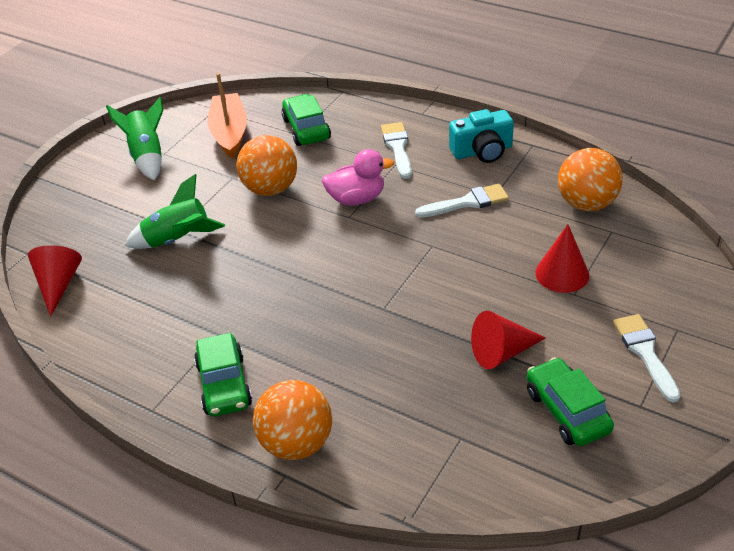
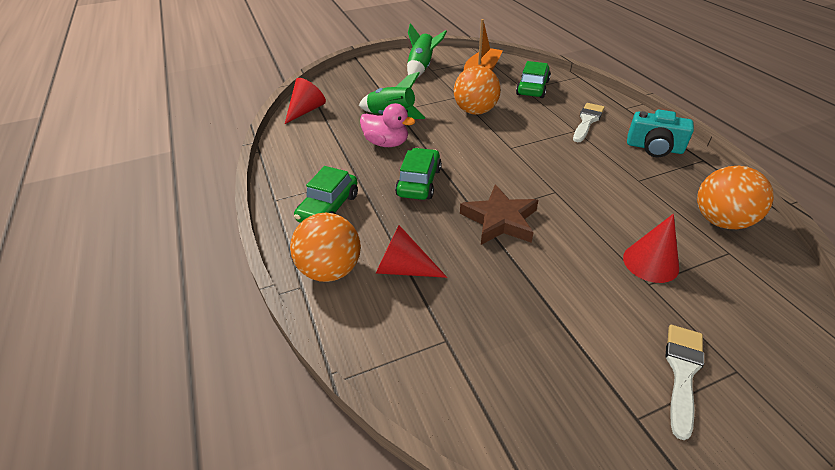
camera: 35 degrees right, 0 degrees up
(356, 199) = (527, 139): pink duck -> pink duck (386, 143)
(408, 302) = (500, 220): none -> brown star
(467, 202) = (610, 176): white brush -> none
(501, 352) = (541, 294): red cone -> red cone (403, 268)
(567, 411) = (558, 377): green car -> green car (419, 182)

